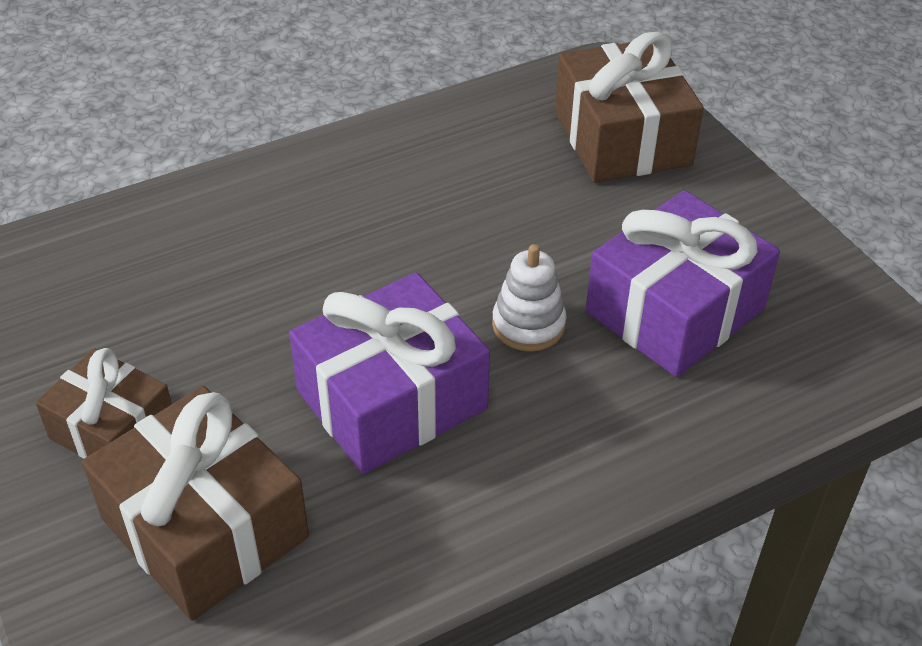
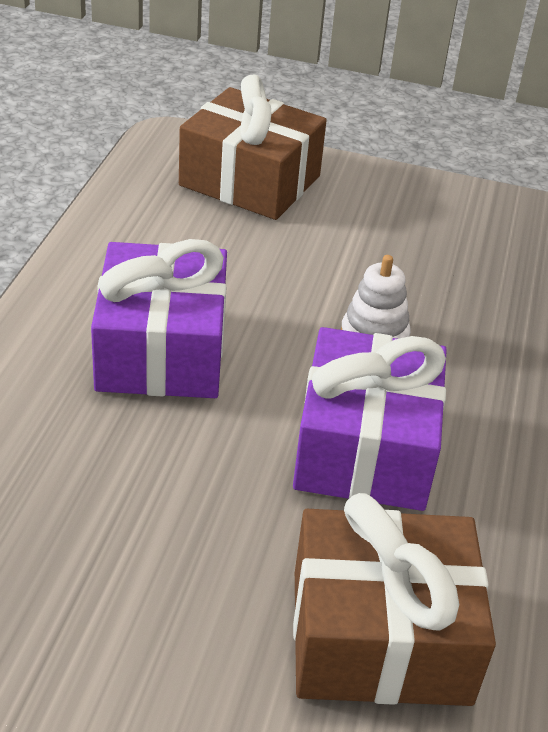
camera: 50 degrees left, 5 degrees down
(113, 430) = (199, 628): brown gift -> none
(675, 310) = (441, 273): purple gift -> purple gift (162, 350)

